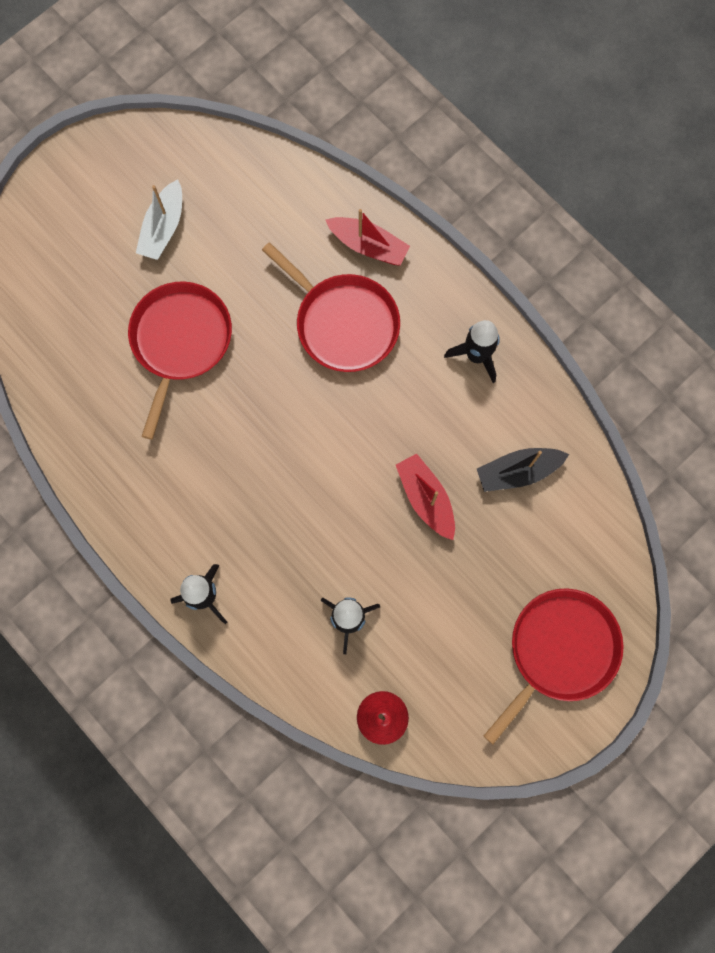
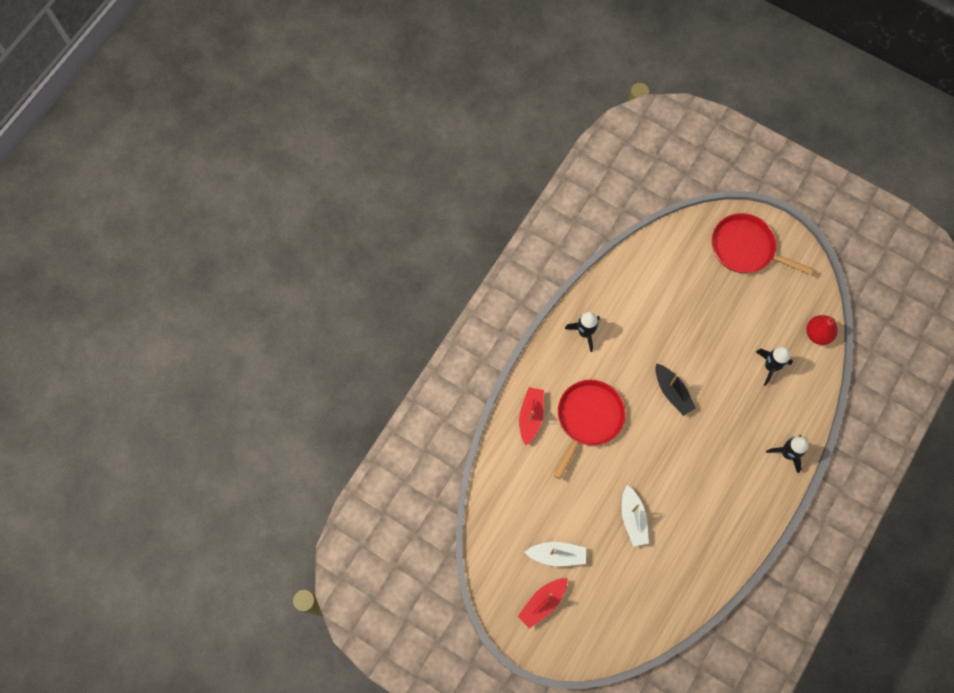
camera: 105 degrees left, 5 degrees down
(180, 342) = (633, 519): red pan -> white boat
(425, 498) = (684, 341): red boat -> red boat (542, 603)
(518, 472) = (650, 292): black boat -> black boat (672, 392)

